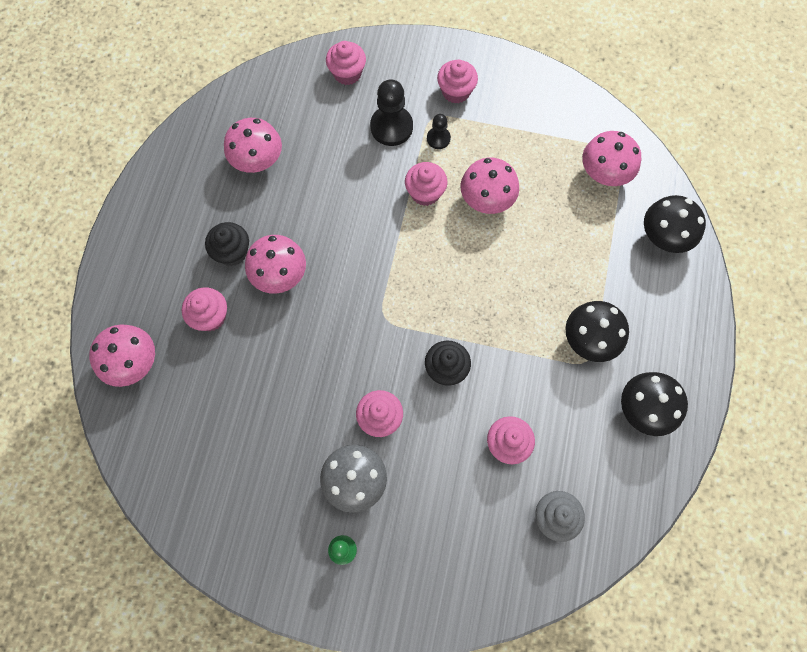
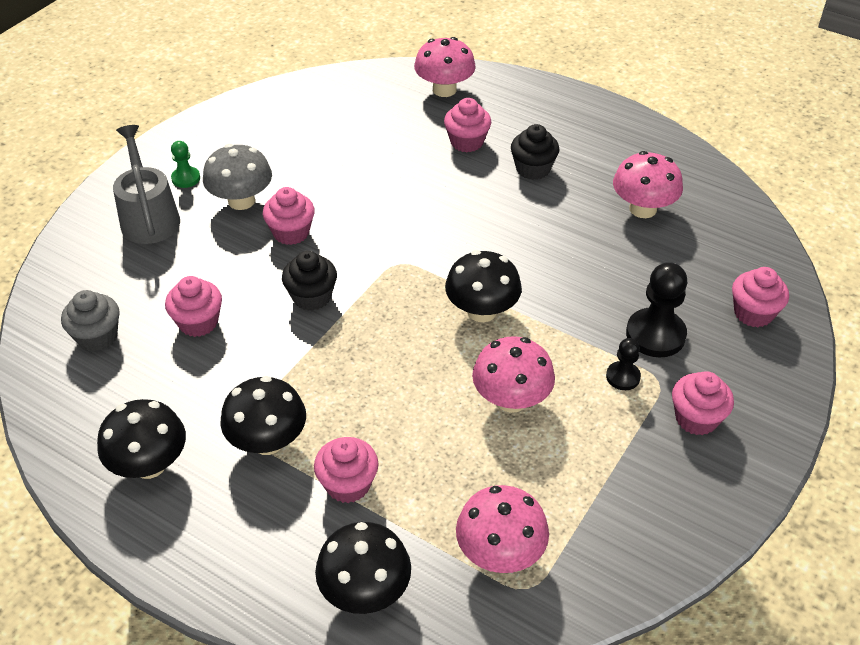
camera: 110 degrees right, 25 degrees down
(280, 275) = (490, 196): pink mushroom -> none
(405, 555) = (149, 217): none -> grey watering can
(412, 242) = (482, 311): none -> black mushroom
(425, 192) = (545, 341): pink cupcake -> pink cupcake (348, 484)

